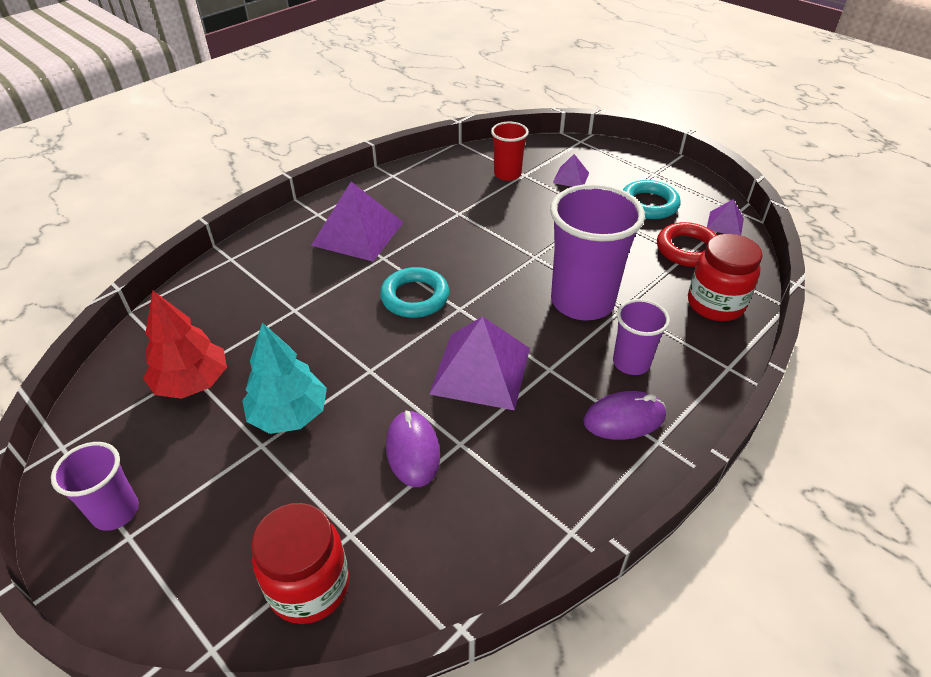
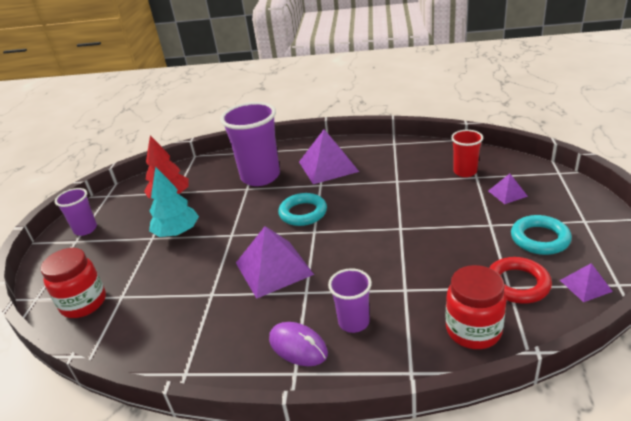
camera: 55 degrees right, 10 degrees down
(413, 451) = (190, 282): purple mouse -> none
(582, 302) = (384, 270): purple cup -> purple cup (260, 177)

